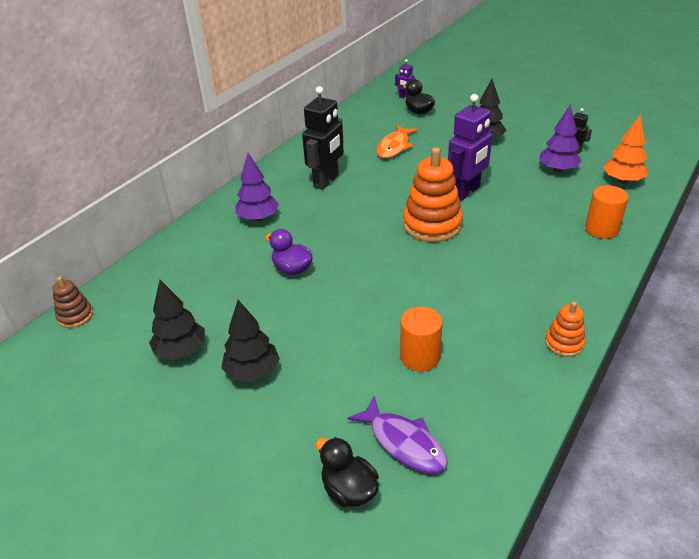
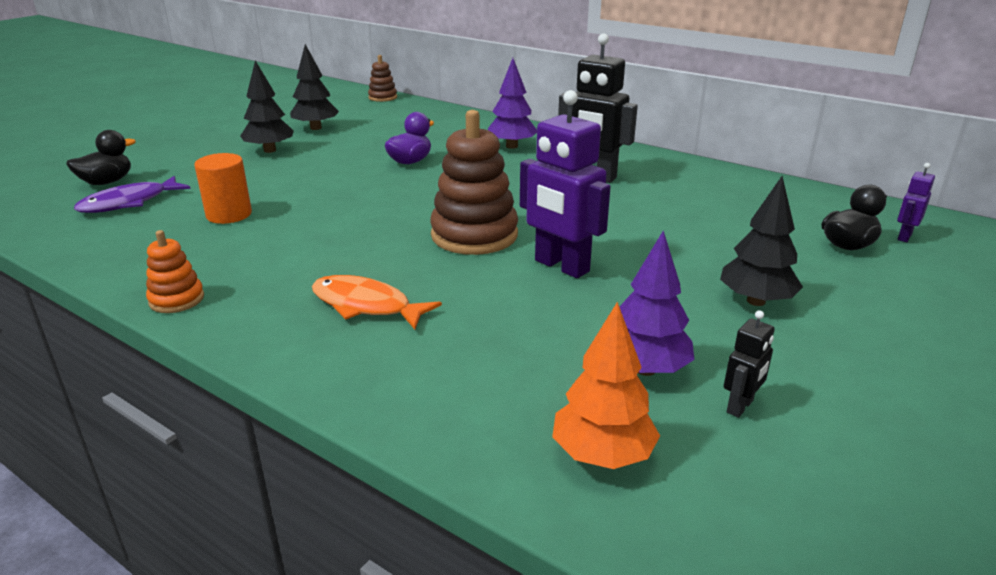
camera: 90 degrees right, 10 degrees down
(394, 147) = (702, 220): orange fish -> orange fish (366, 305)
(432, 225) = (474, 235): orange stacking toy -> brown stacking toy
(601, 229) = (419, 383): orange cylinder -> none

